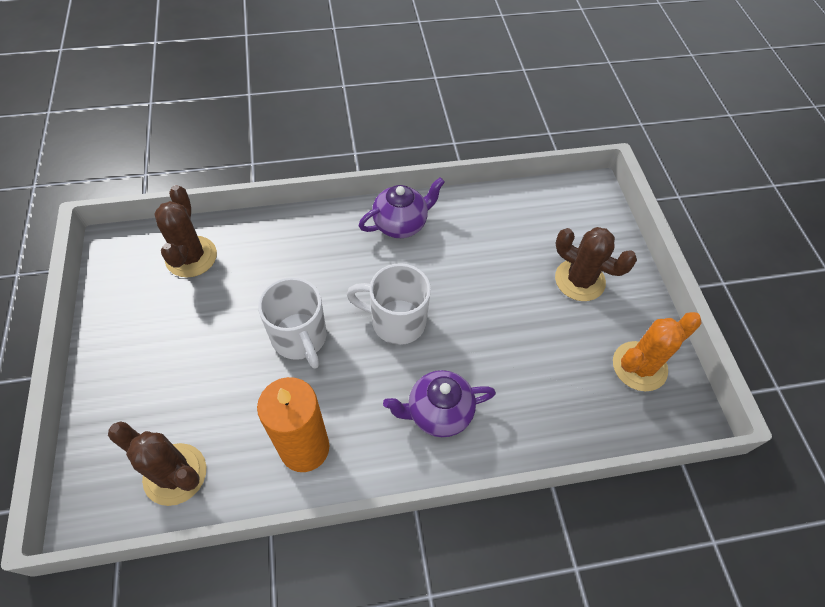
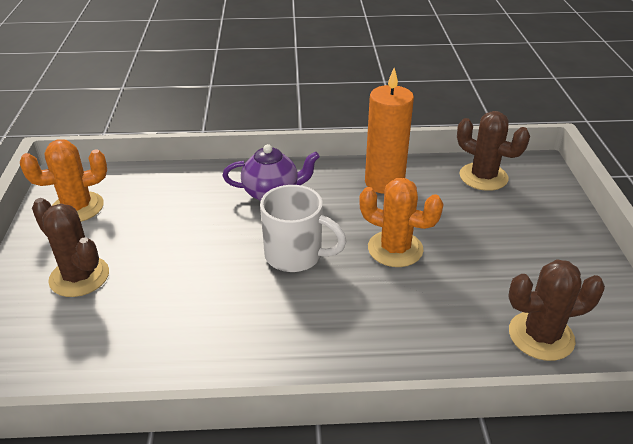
camera: 170 degrees left, 20 degrees down
(191, 257) = (541, 336): brown cactus -> brown cactus turned 75 degrees clockwise
(300, 338) = (395, 249): white mug -> orange cactus
(401, 224) = (269, 357): purple teapot -> none

